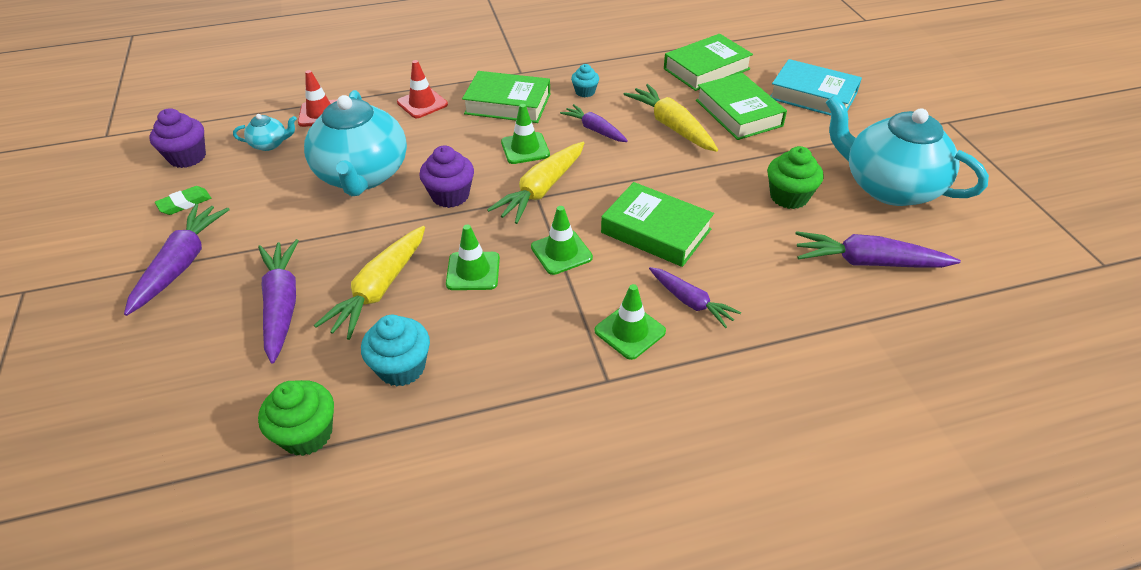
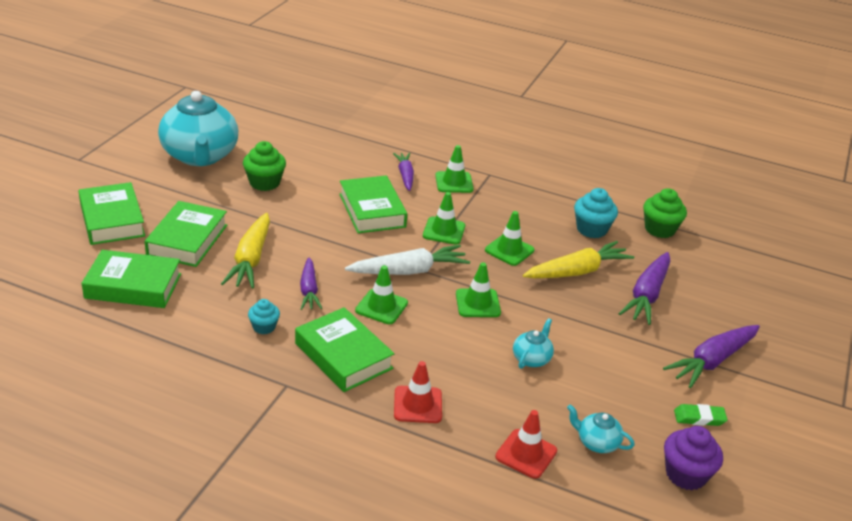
camera: 145 degrees left, 10 degrees down
(363, 175) = (531, 358): turquoise teapot -> turquoise teapot, size x0.42
(450, 195) = (477, 303): purple cupcake -> green traffic cone
(541, 190) = (409, 271): yellow carrot -> white carrot
(813, 96) = (112, 220): turquoise book -> green book
(868, 262) = (287, 141): purple carrot -> none

